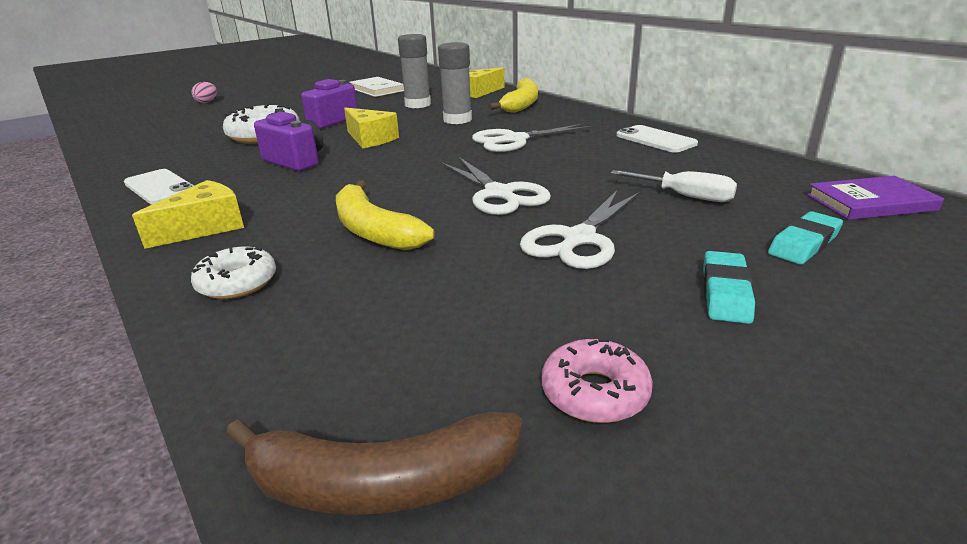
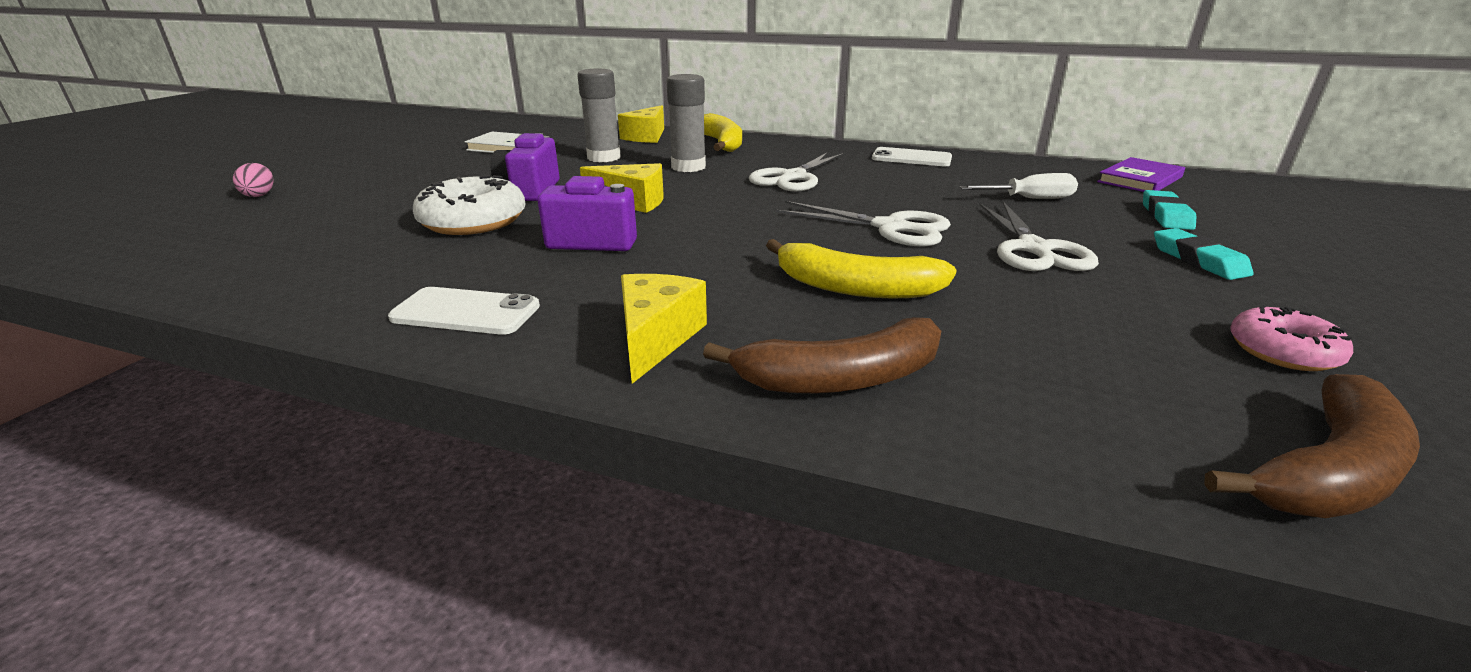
camera: 35 degrees left, 0 degrees up
(237, 283) = (840, 378): white donut -> brown banana

